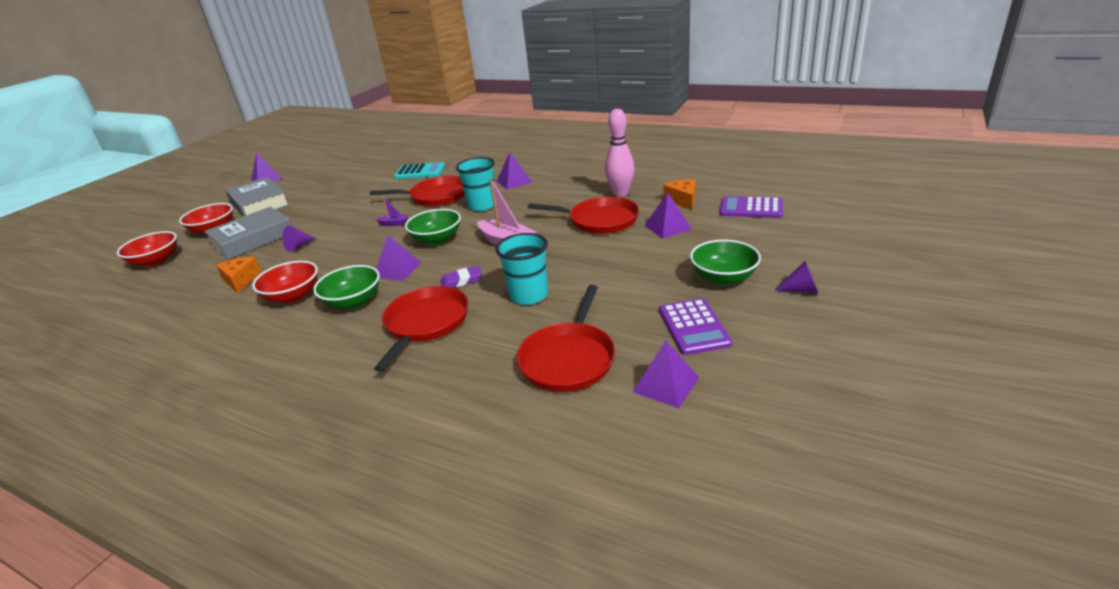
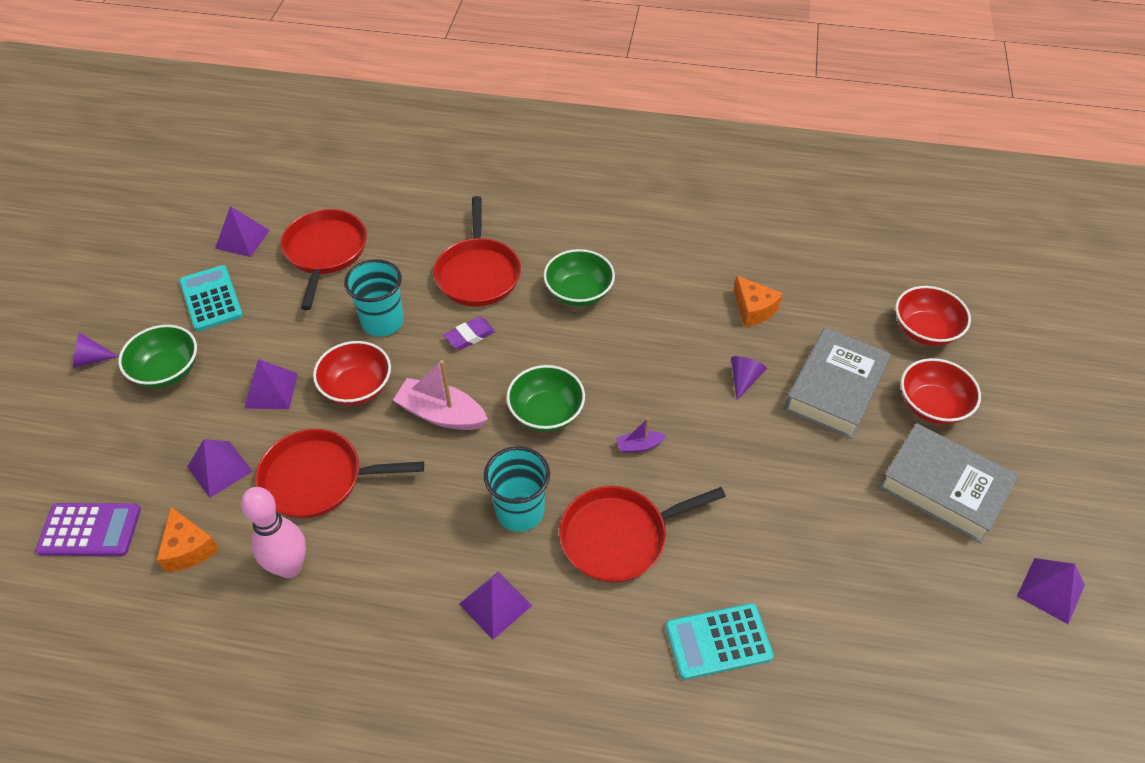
camera: 160 degrees right, 20 degrees up
(293, 296) = (659, 293): red bowl -> red bowl (357, 387)
(397, 269) = (563, 347): purple pyramid -> purple pyramid (271, 390)
(693, 327) = (211, 299): purple calculator -> turquoise calculator

